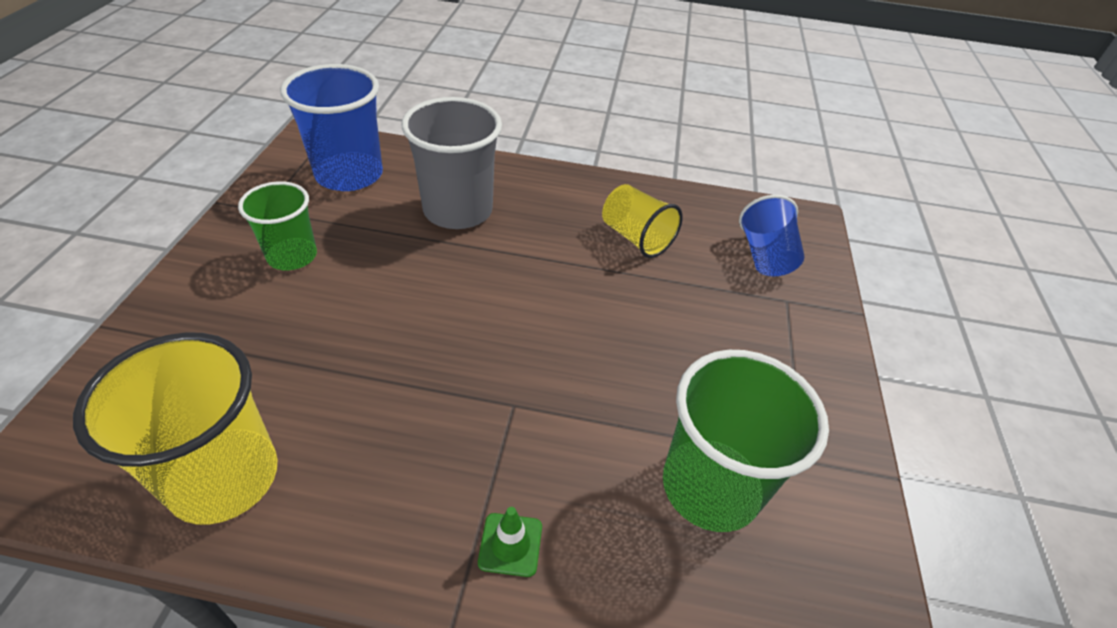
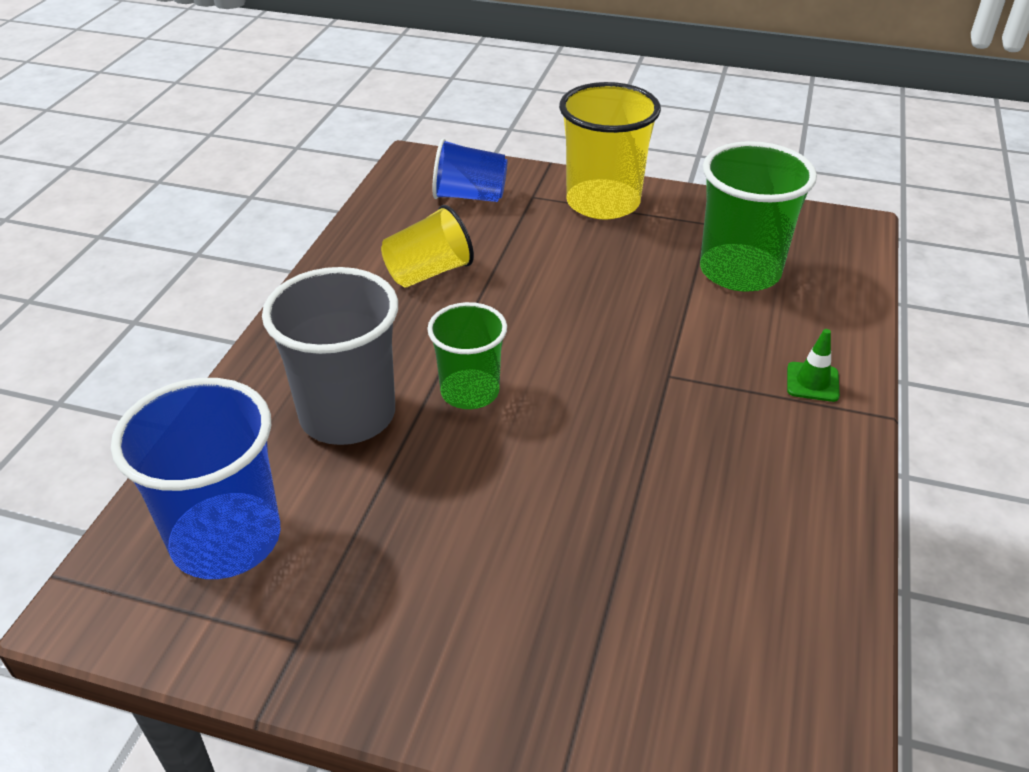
camera: 80 degrees left, 5 degrees down
(224, 477) = (784, 591): yellow cup -> yellow cup (603, 202)
(292, 256) = (421, 585): green cup -> green cup (470, 392)

